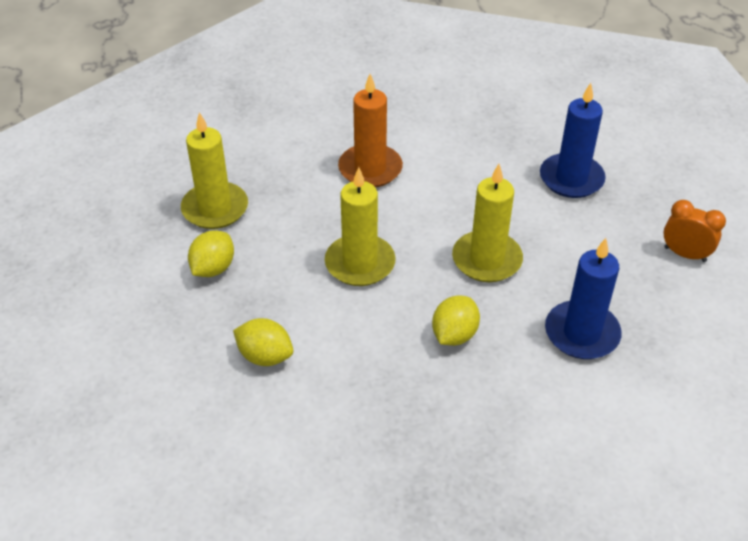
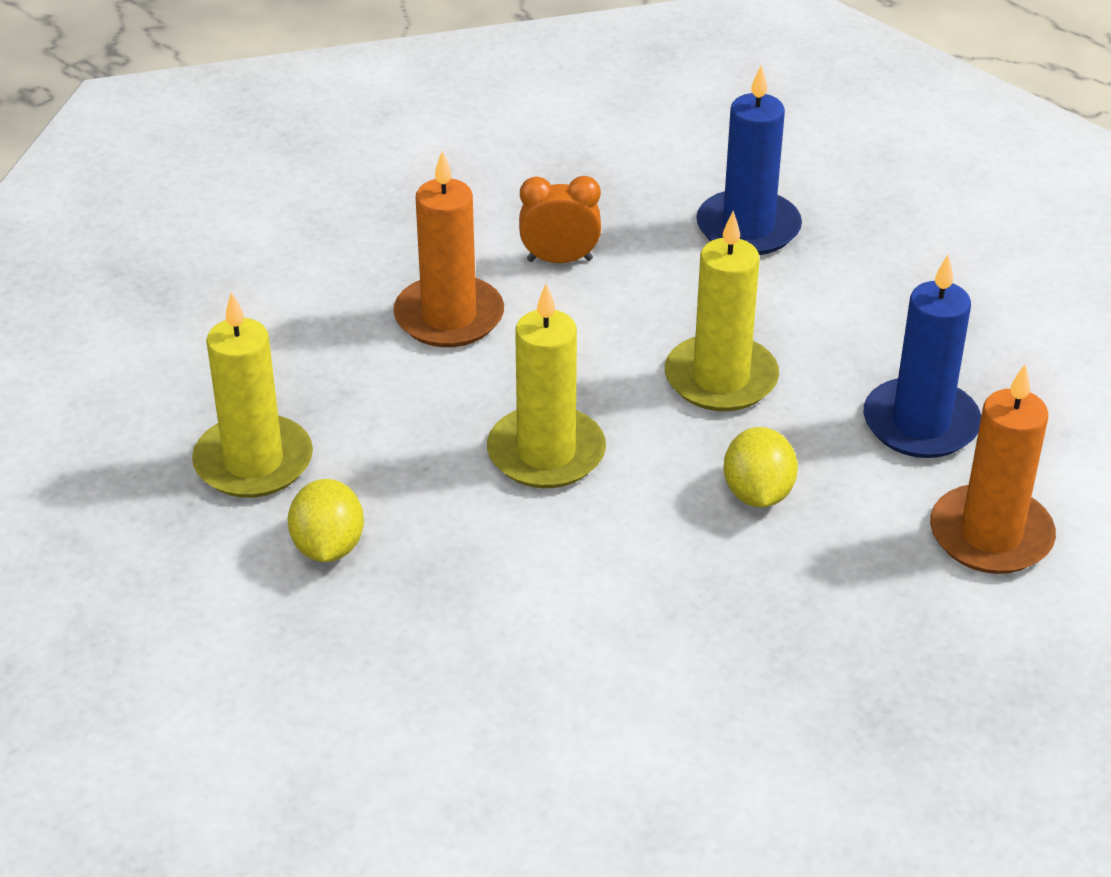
camera: 30 degrees left, 5 degrees down
(265, 356) = (515, 633): yellow lemon -> none
(570, 419) = (990, 535): none -> orange candle
(685, 254) = (970, 273): orange clock -> orange clock (559, 260)

